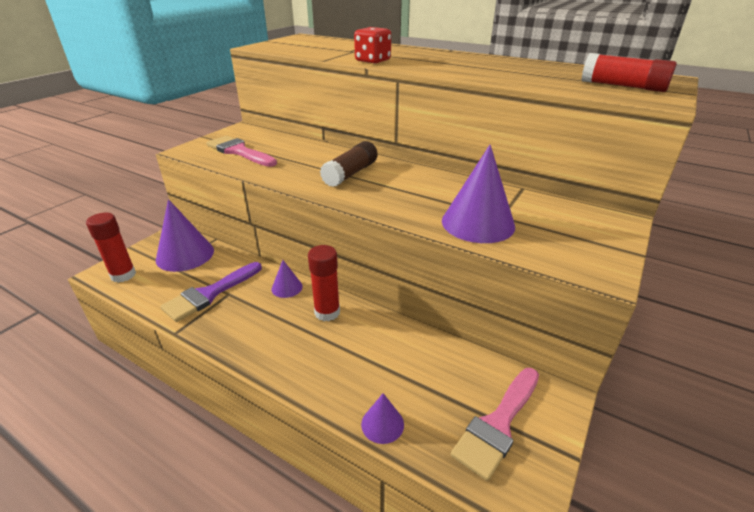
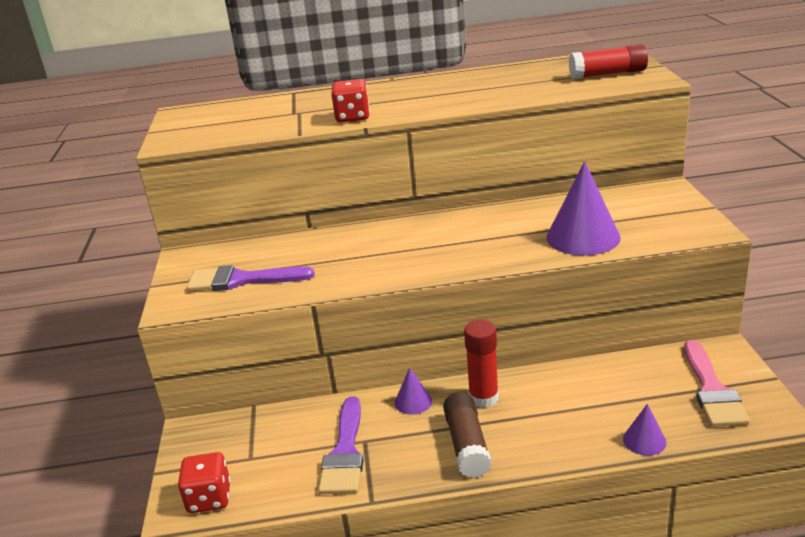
camera: 35 degrees left, 5 degrees down
(123, 275) = (209, 498): red glue stick -> red dice
(185, 255) = (247, 439): purple cone -> none
(239, 151) = (241, 280): pink brush -> purple brush
(350, 174) = (407, 247): brown glue stick -> brown glue stick (467, 444)

